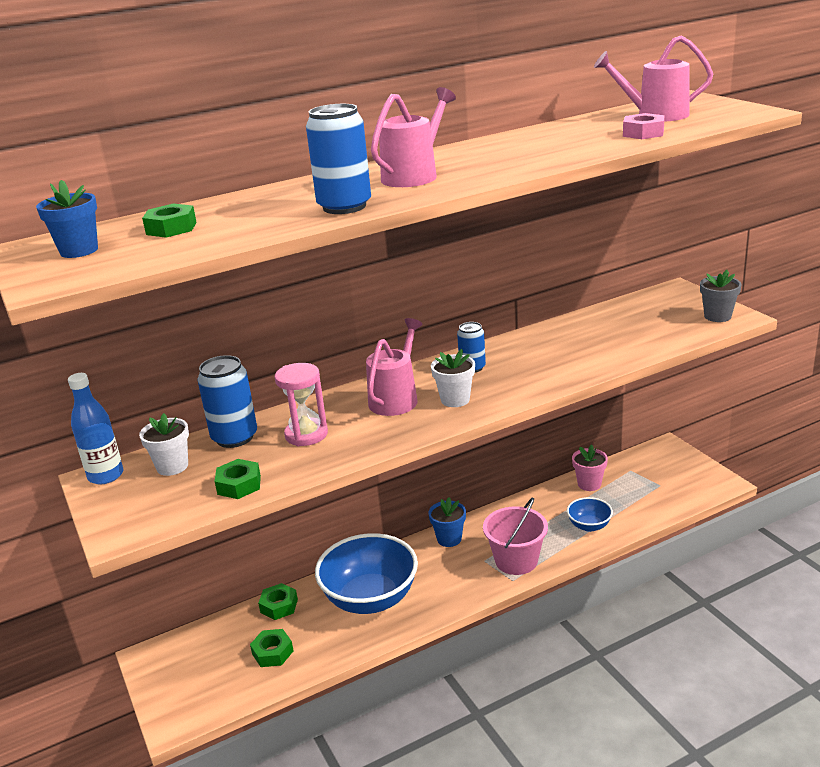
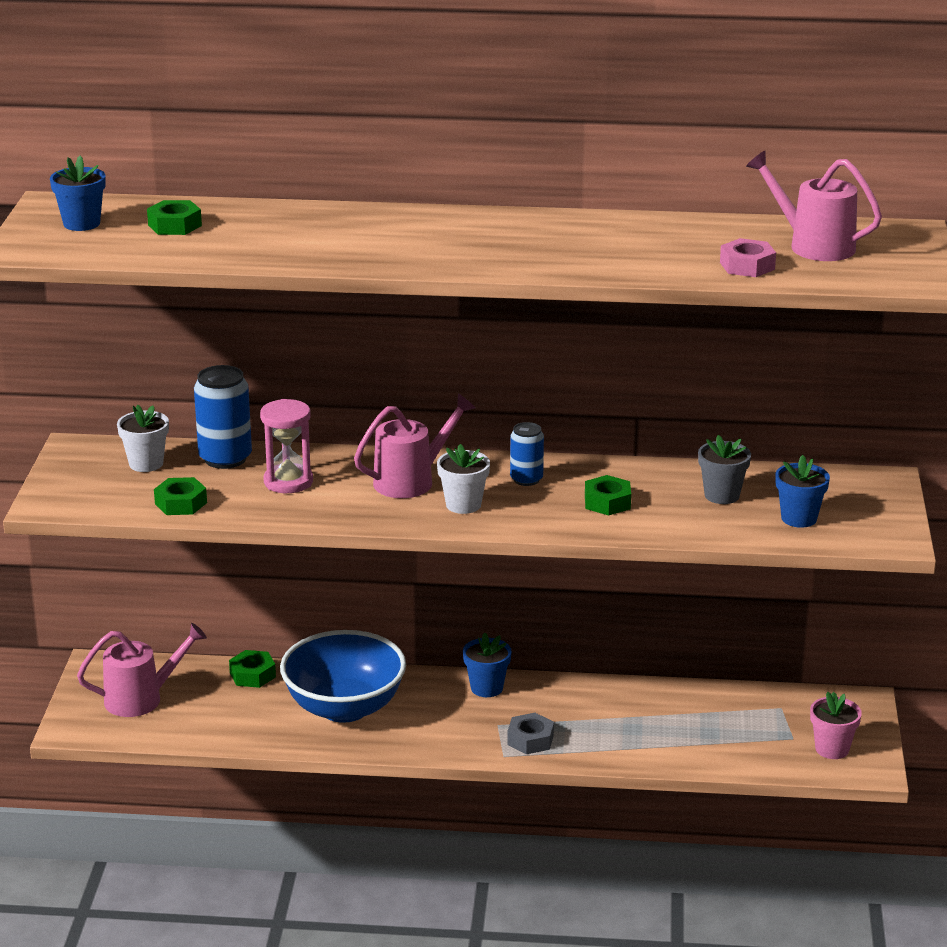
camera: 30 degrees right, 0 degrees up
(106, 476) = (86, 449): blue bottle -> none
(272, 652) = (206, 712): green nut -> green nut (607, 502)
(344, 207) = (333, 255): blue can -> none
(414, 175) = (448, 239): pink watering can -> pink watering can (142, 698)
(516, 560) = (530, 740): pink bucket -> grey nut
(589, 484) = (711, 701): pink flower pot -> pink flower pot (832, 749)
(589, 526) = (653, 742): blue bowl -> none
(668, 326) = (799, 518): none -> blue flower pot
(717, 316) = (873, 530): grey flower pot -> grey flower pot (722, 495)

